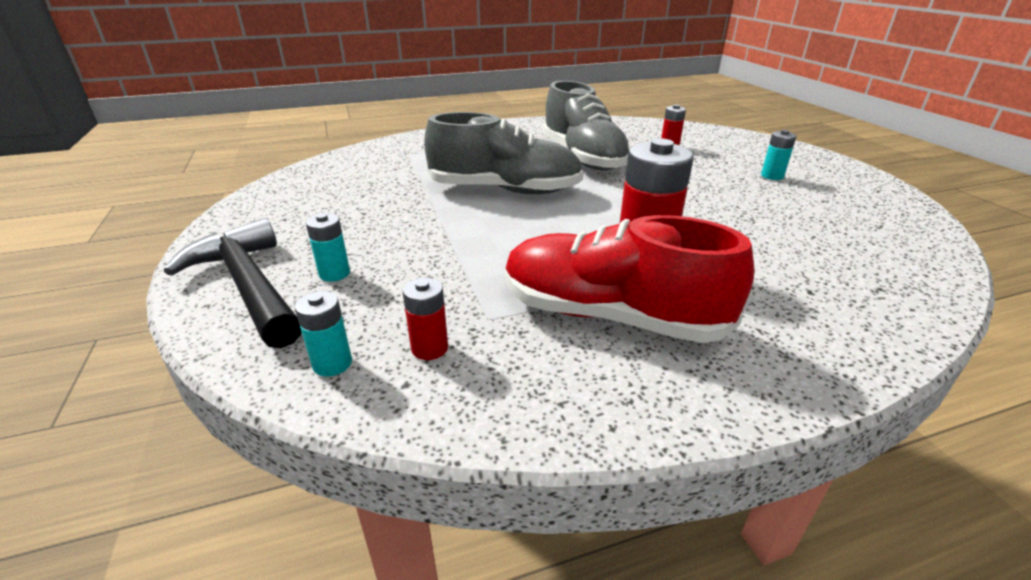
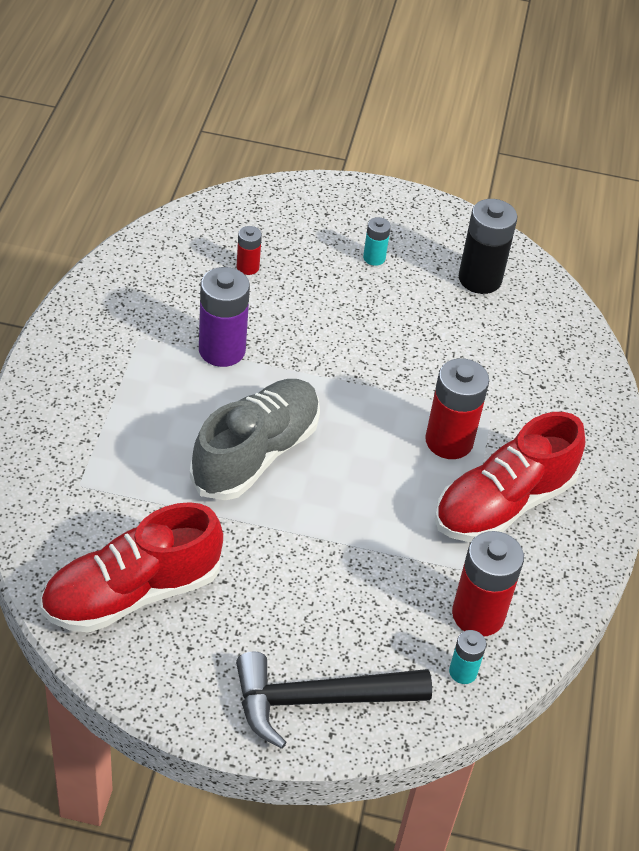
camera: 65 degrees left, 15 degrees up
(325, 188) = (132, 593): none -> red shoe
(334, 273) = (338, 637): turquoise battery -> none
(429, 348) = (478, 614): red battery -> red battery, size x1.94
(583, 157) = (222, 350): grey shoe -> purple battery
(857, 219) = (480, 279): none -> black battery

